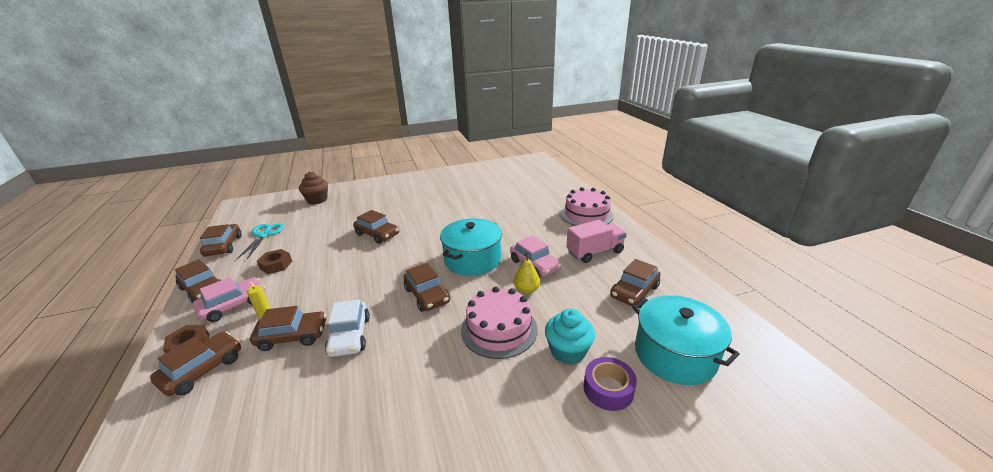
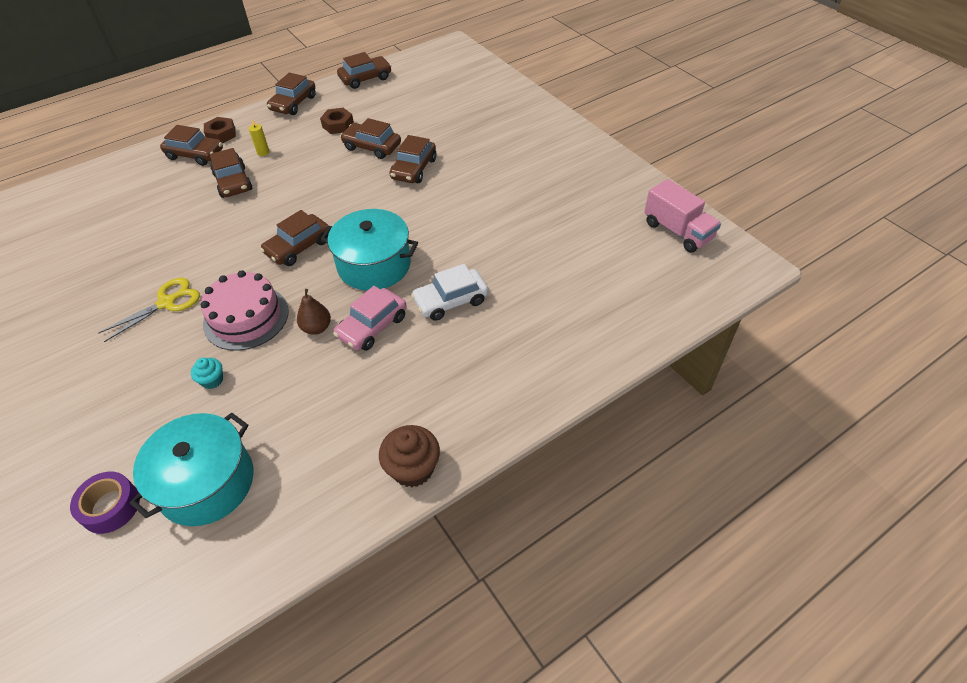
camera: 75 degrees right, 20 degrees up
(233, 305) = (273, 130): pink car -> none
(264, 235) = (392, 92): turquoise scissors -> none
(317, 200) = (483, 91): brown cupcake -> brown cupcake (413, 468)
(350, 336) = (234, 215): white car -> white car (451, 301)
(452, 389) = (166, 303): none -> yellow scissors
(527, 290) = (317, 328): yellow pear -> brown pear
(568, 351) = (212, 380): turquoise cupcake -> turquoise cupcake, size x0.57
(586, 215) = (535, 368): pink cake -> none
(595, 252) = (417, 389): pink truck -> pink truck (677, 231)
(608, 389) = (159, 419): purple tape -> purple tape (110, 507)
(634, 292) = (325, 440): brown car -> brown car (372, 147)

